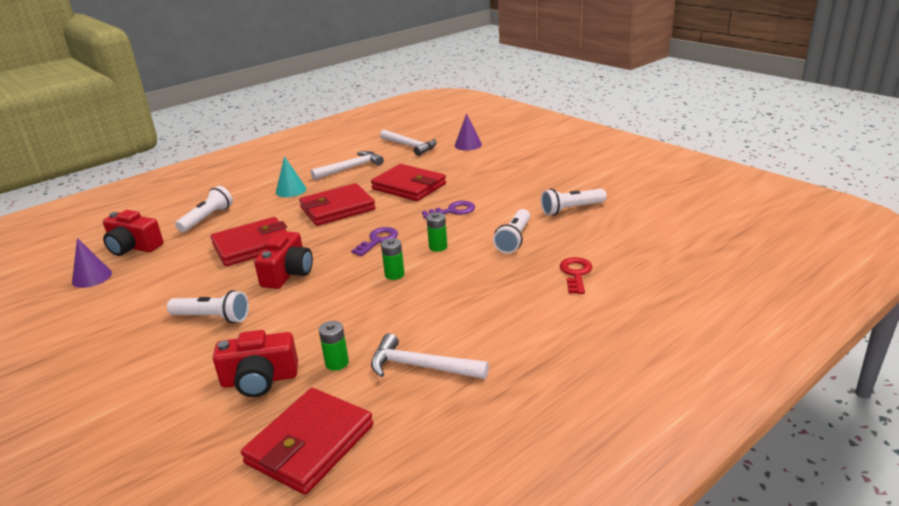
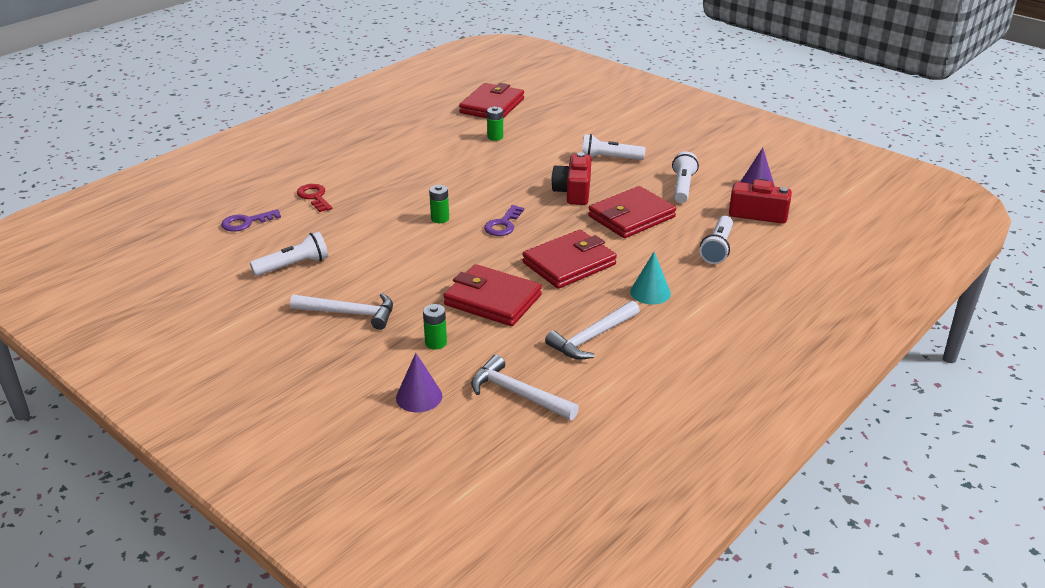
camera: 170 degrees right, 5 degrees up
(260, 380) = (542, 128): red camera -> none
(394, 275) = (475, 193): green battery -> green battery (436, 343)
(421, 367) = (437, 137): white hammer -> white hammer (350, 313)
(453, 211) = (429, 262): purple key -> purple key (246, 222)
(514, 239) = (364, 228): white flashlight -> white flashlight (682, 187)
(576, 273) = (314, 197): red key -> red key turned 150 degrees clockwise

